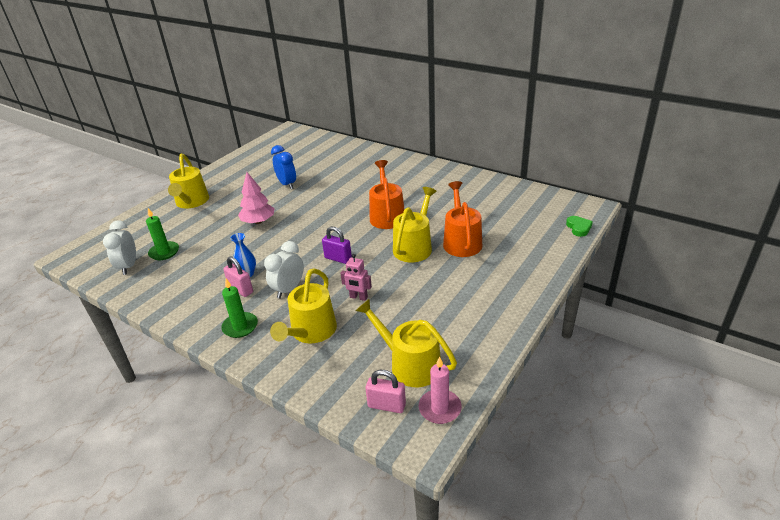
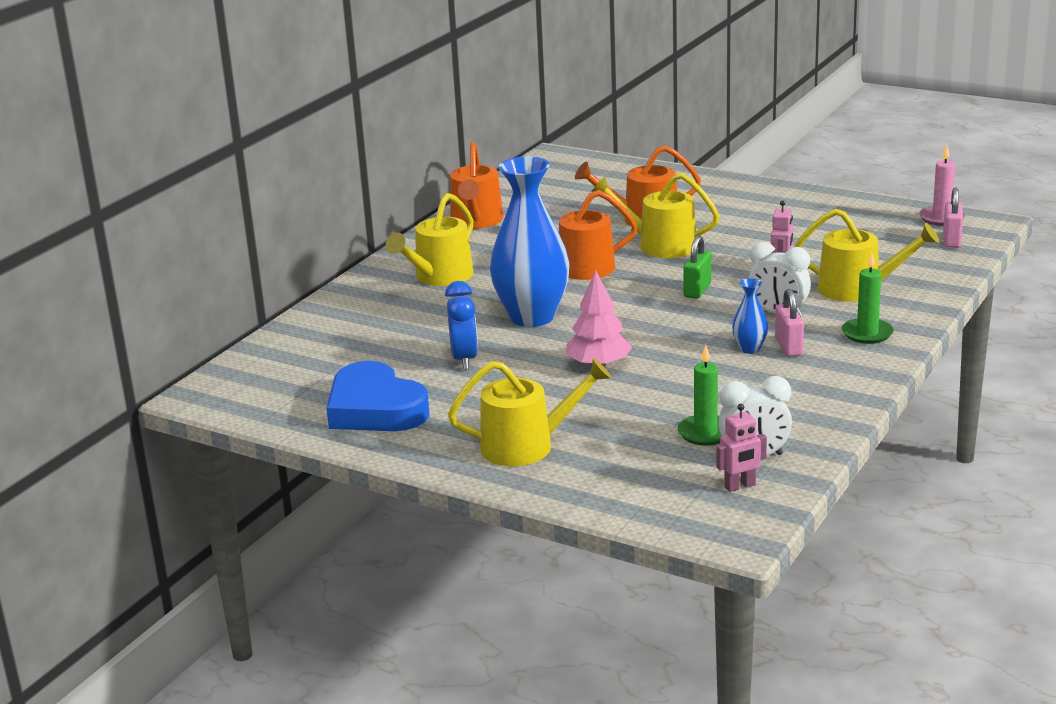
camera: 95 degrees left, 10 degrees down
(107, 260) = (740, 486): none -> pink robot
(241, 289) = (788, 347): pink padlock -> pink padlock turned 45 degrees counterclockwise
(252, 165) = (375, 409): none -> blue heart
(287, 184) = (464, 359): blue clock -> blue clock turned 120 degrees clockwise
(326, 202) = (532, 317): none -> blue vase
(338, 258) = (697, 290): purple padlock -> green padlock
(410, 364) = (887, 234): yellow watering can -> yellow watering can (439, 277)
(468, 182) = (476, 221): none -> orange watering can
(578, 228) = (605, 162): green heart -> none

